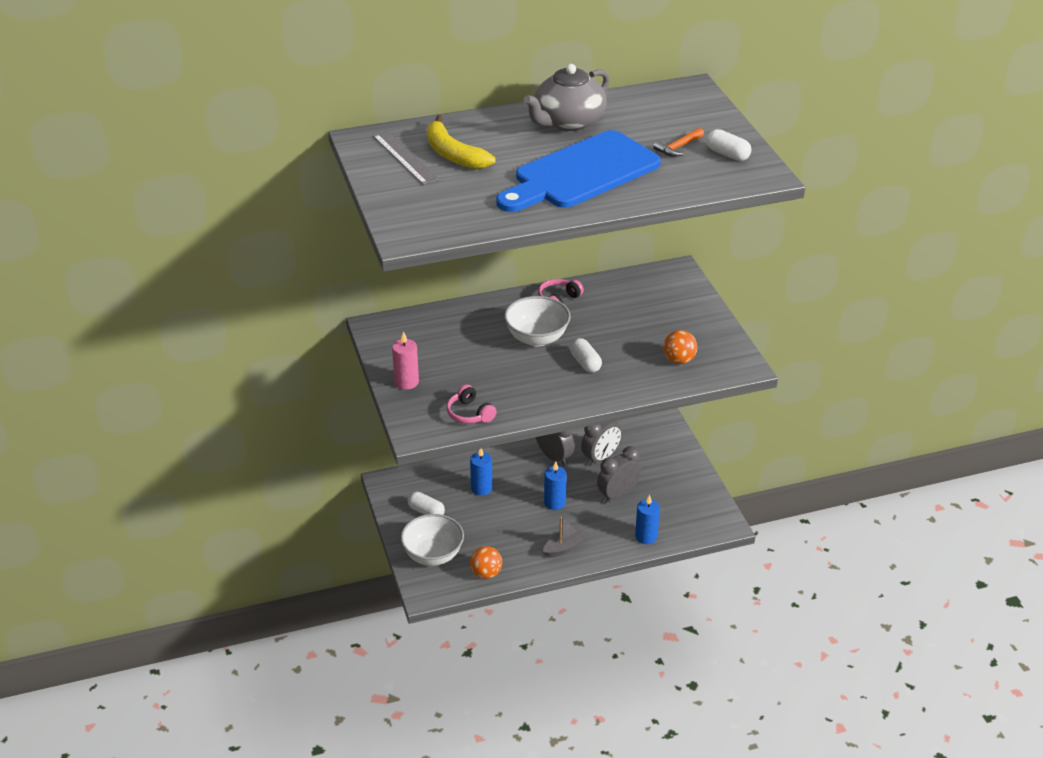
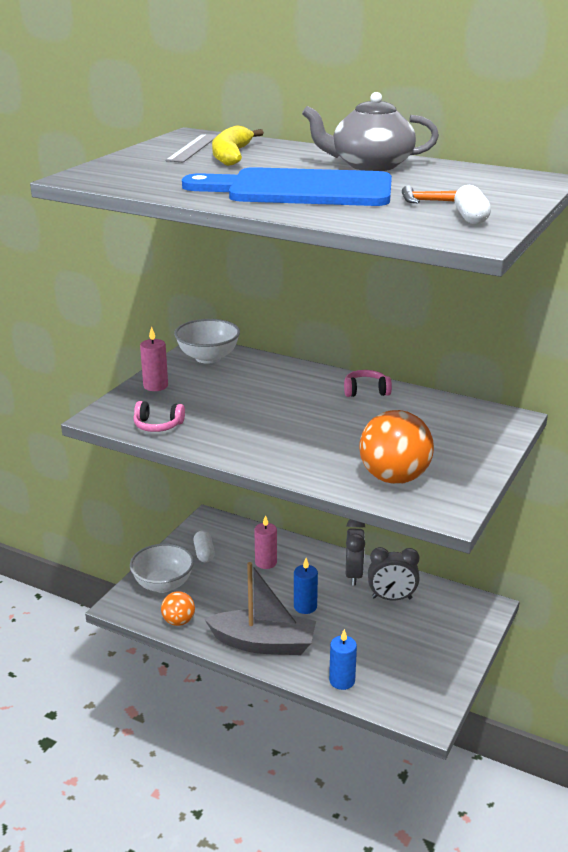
camera: 45 degrees right, 10 degrees down
(469, 414) = (158, 425): pink headphones -> pink headphones turned 90 degrees counterclockwise
(481, 488) = (266, 562): blue candle -> pink candle
(537, 338) = (301, 406): white bowl -> white bowl (208, 357)
(565, 547) = (263, 643): grey boat -> grey boat, size x1.96
(585, 363) = (308, 439): white capsule -> none
(617, 495) = (365, 634): grey clock -> none
(679, 360) = (394, 478): orange ball -> orange ball, size x1.77

